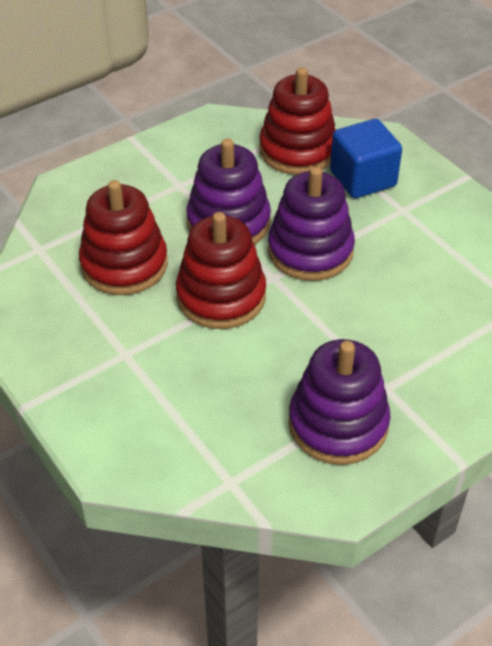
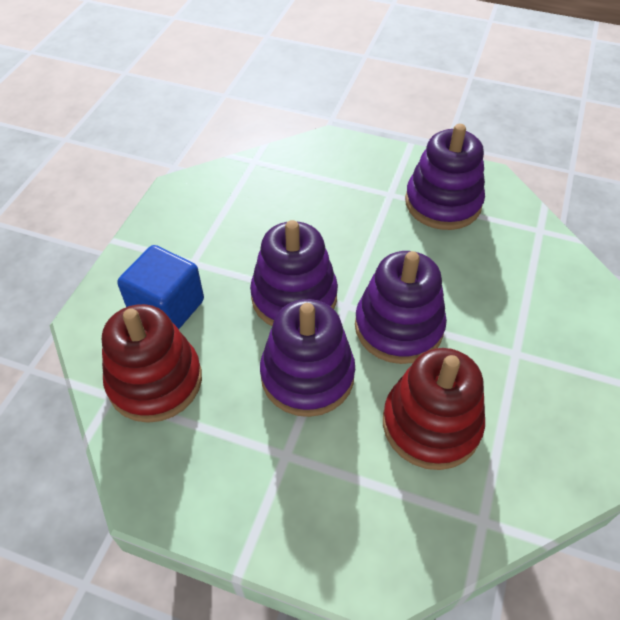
camera: 125 degrees left, 5 degrees up
(221, 296) = (398, 327): red stacking toy -> purple stacking toy

